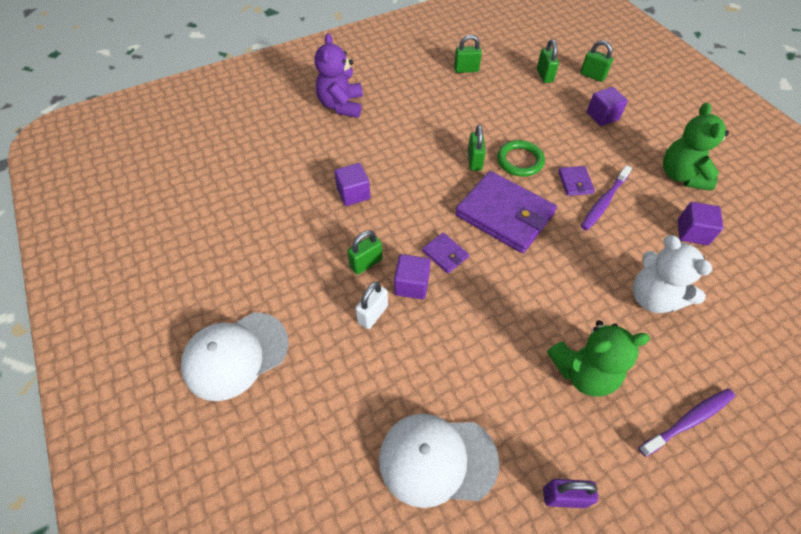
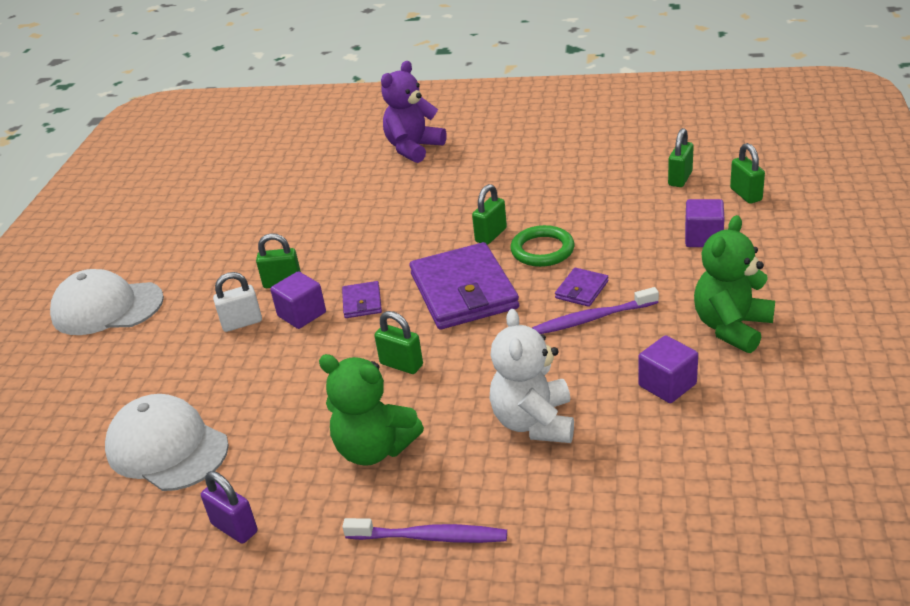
camera: 40 degrees right, 20 degrees down
(353, 193) = (337, 225): purple cube -> none
(466, 69) = (589, 149): green padlock -> green padlock (401, 364)

